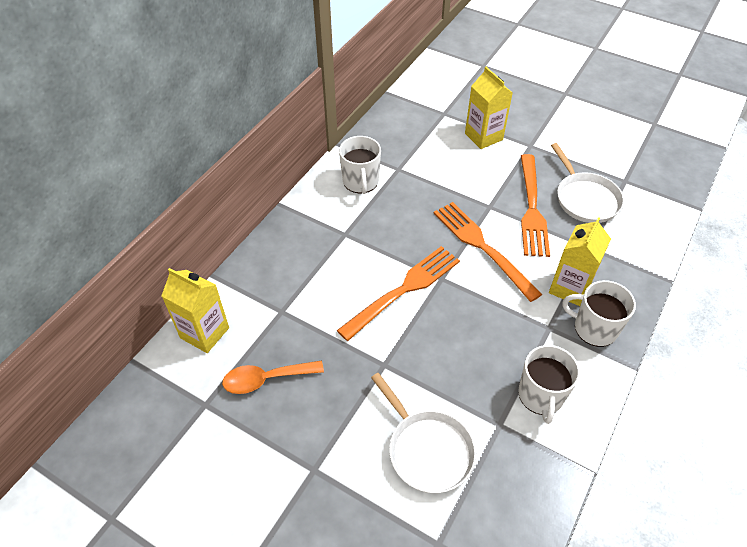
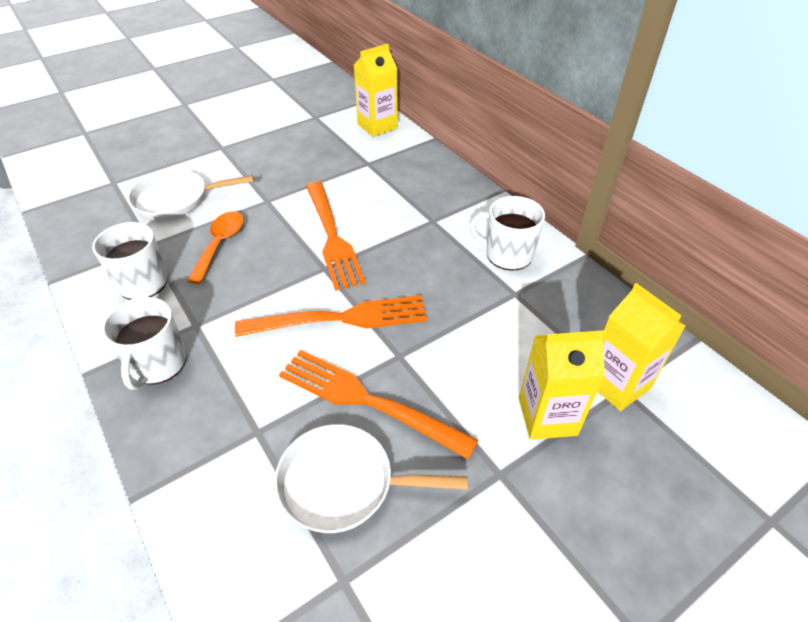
camera: 115 degrees right, 5 degrees down
(266, 379) = (311, 143): orange spoon -> orange spoon (220, 244)
(570, 288) = (222, 371): yellow carton -> yellow carton (617, 384)
(594, 328) = (158, 364): white mug -> white mug turned 135 degrees clockwise

